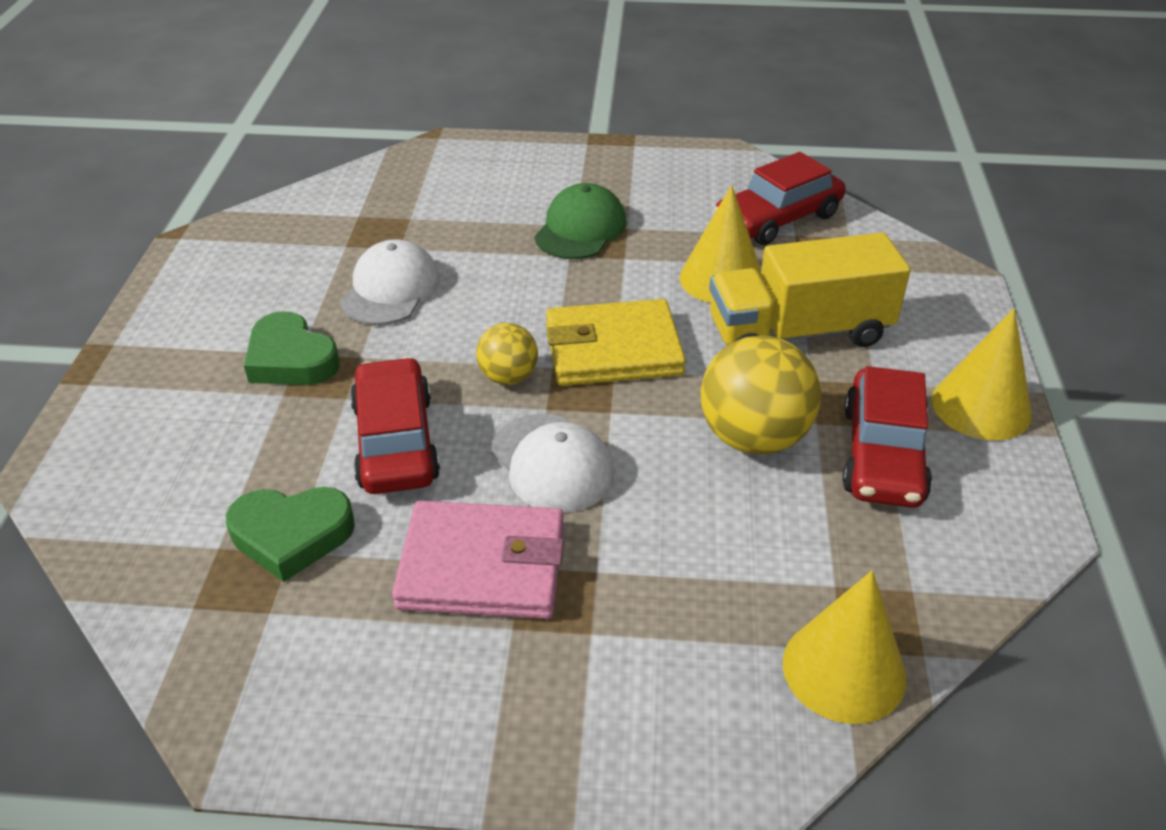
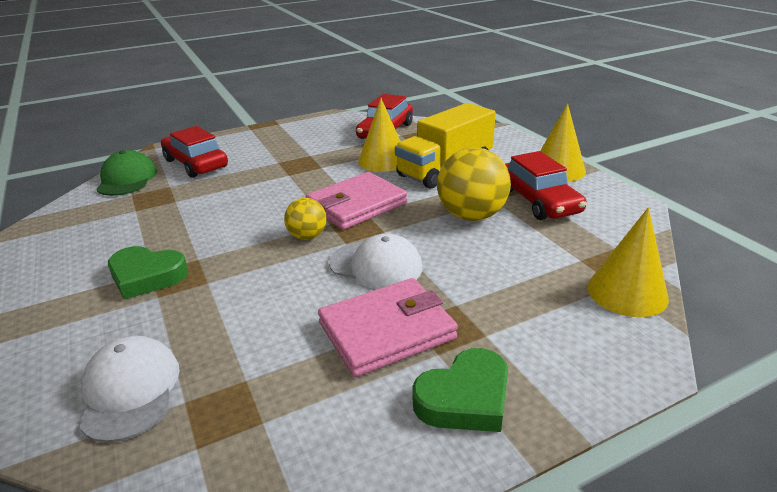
camera: 30 degrees left, 10 degrees down
(292, 535) = (238, 370): green heart -> green heart (465, 398)
(390, 289) = (188, 221): white cap -> white cap (130, 391)
(396, 441) = (265, 291): red car -> red car (196, 164)
(580, 229) = (283, 162): green cap -> green cap (127, 179)
(613, 349) = (356, 205): yellow wallet -> pink wallet

